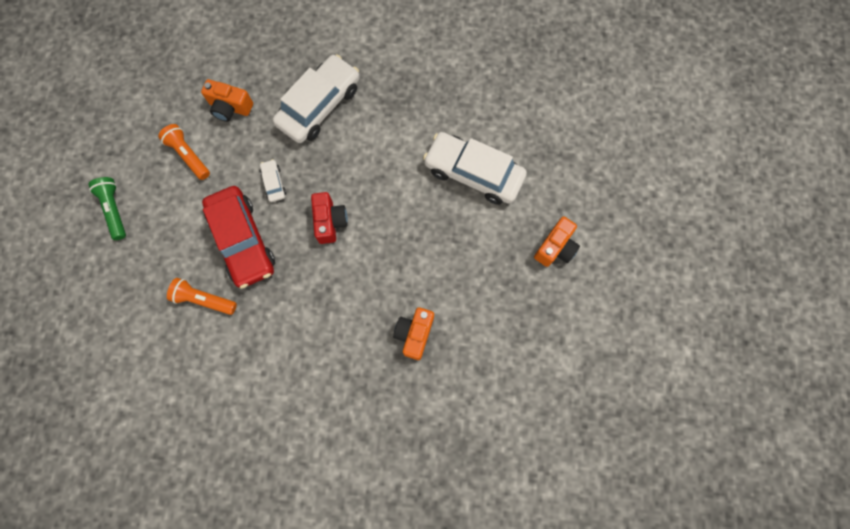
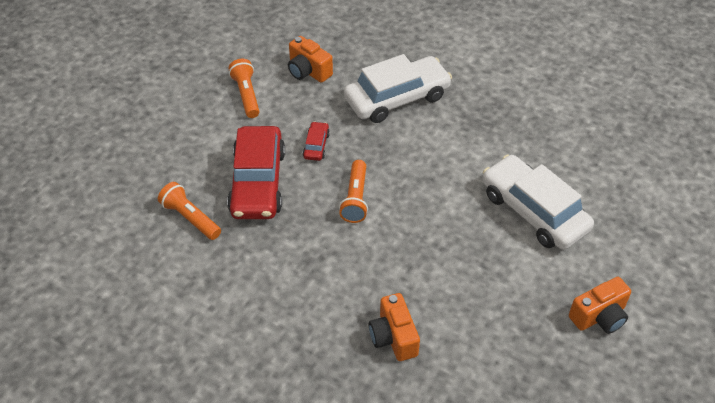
camera: 25 degrees right, 25 degrees down
(114, 210) = (152, 113): green flashlight -> none
(274, 183) = (316, 145): white car -> red car
(330, 222) = (355, 198): red camera -> orange flashlight
(414, 334) = (393, 337): orange camera -> orange camera turned 60 degrees counterclockwise

